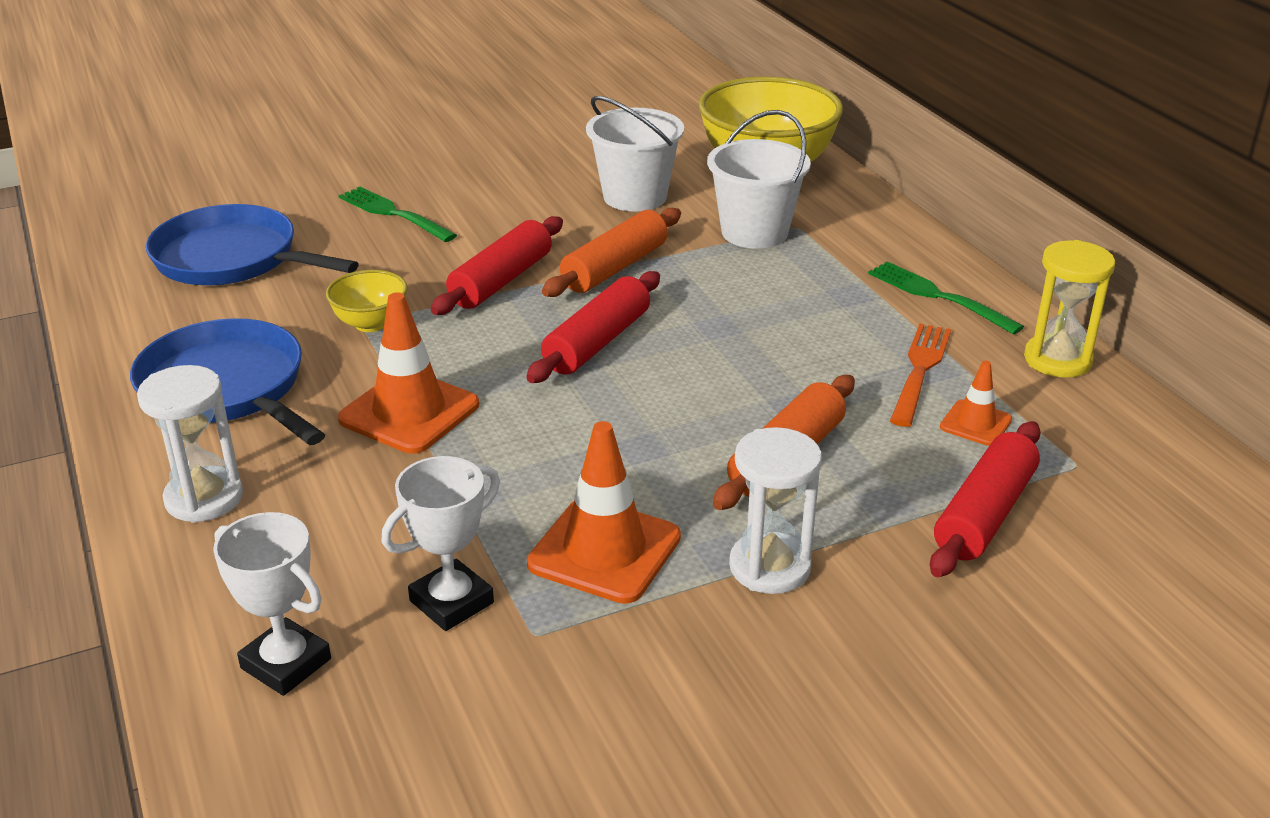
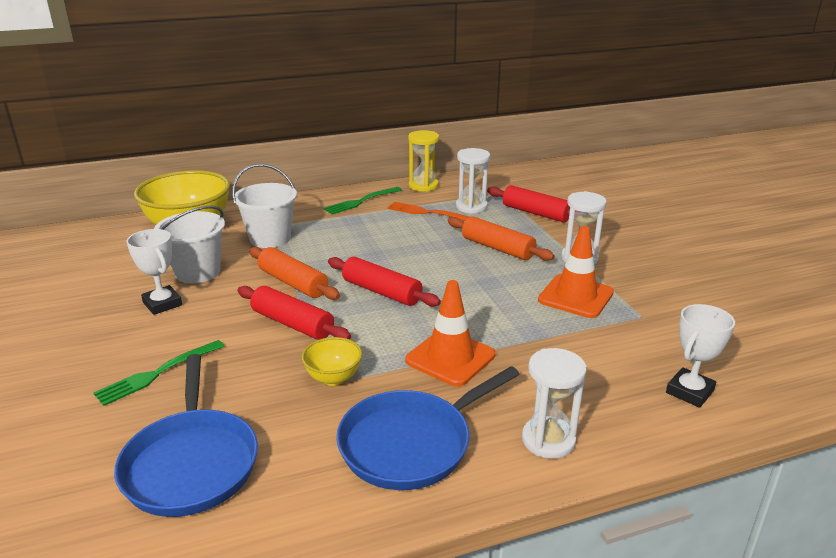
camera: 85 degrees left, 5 degrees down
(232, 259) = (191, 463): blue pan -> blue pan turned 45 degrees counterclockwise
(451, 602) = (625, 340): white trophy -> white trophy (162, 304)
(975, 423) = (471, 207): orange traffic cone -> white hourglass

